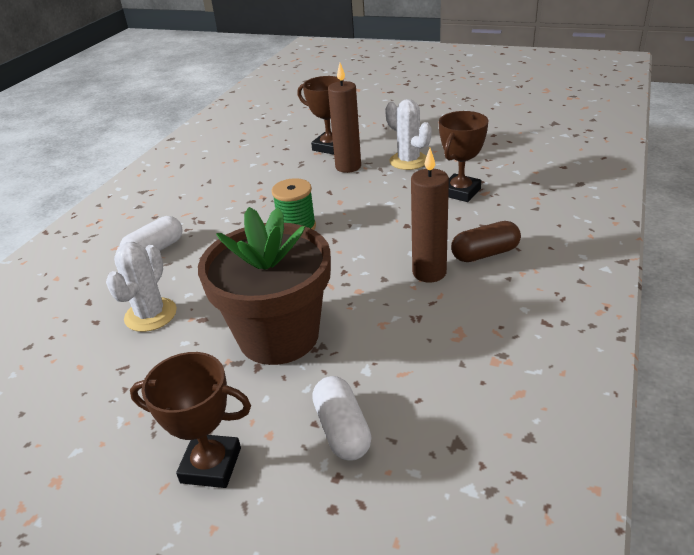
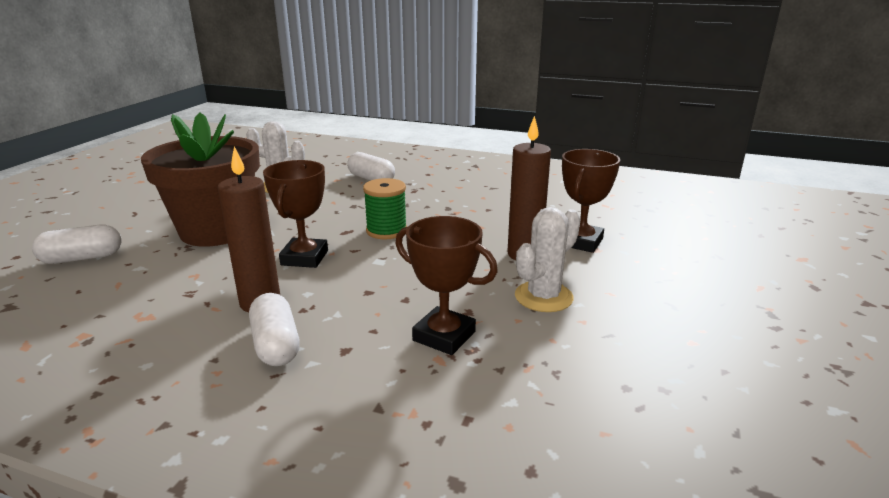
camera: 85 degrees right, 10 degrees down
(211, 465) = (102, 217): brown trophy -> brown trophy (304, 258)
(485, 254) = (276, 344): brown capsule -> white capsule

